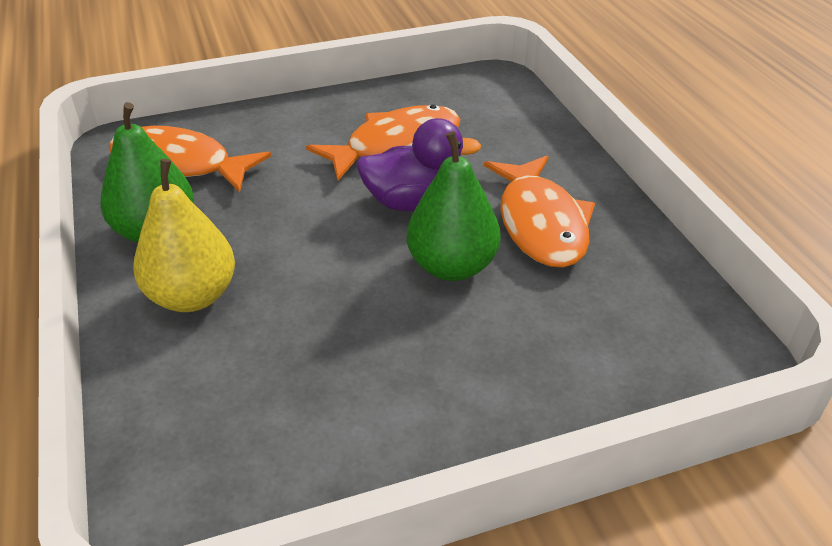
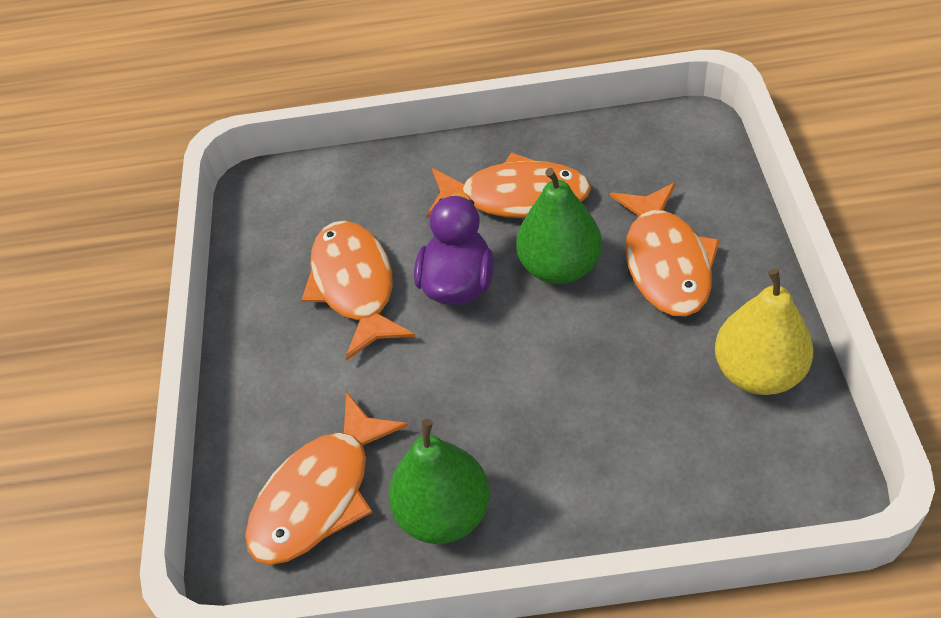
camera: 70 degrees left, 10 degrees up
(192, 296) = (558, 475): yellow pear -> yellow pear (758, 372)
(483, 350) = (665, 262): none -> orange fish

